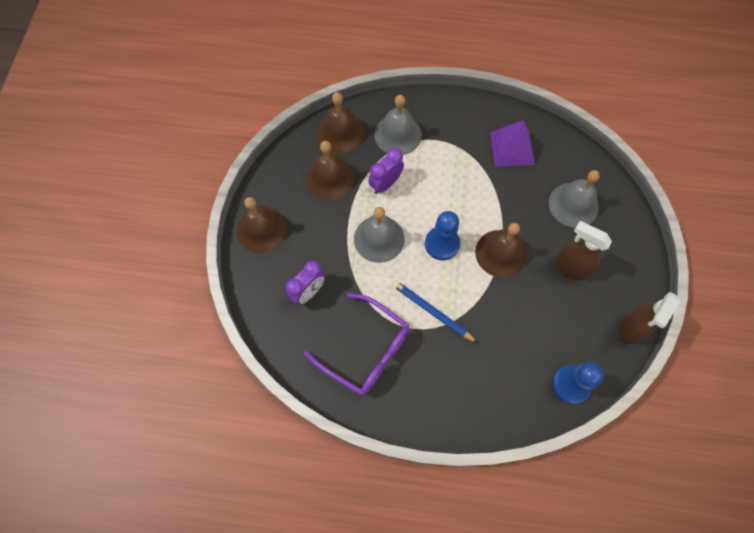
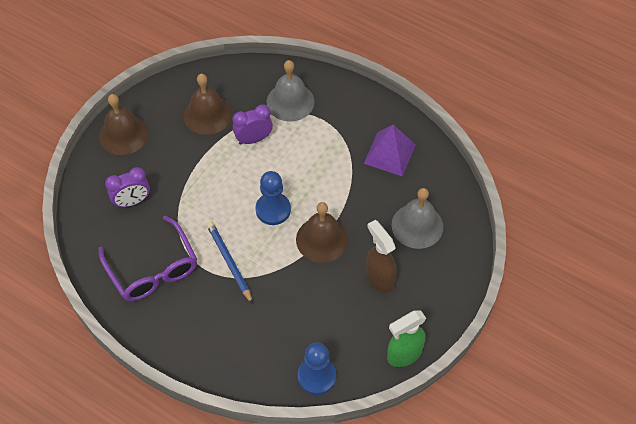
camera: 25 degrees right, 10 degrees down
(340, 132) = (240, 80): brown bell -> none
(379, 238) = (219, 182): grey bell -> none
(631, 329) = (404, 354): brown spray bottle -> green spray bottle

